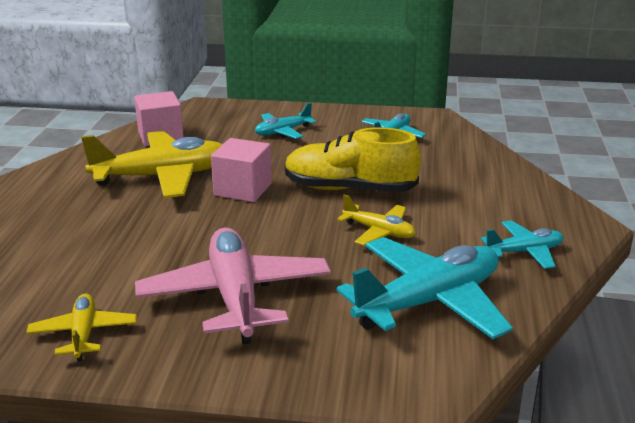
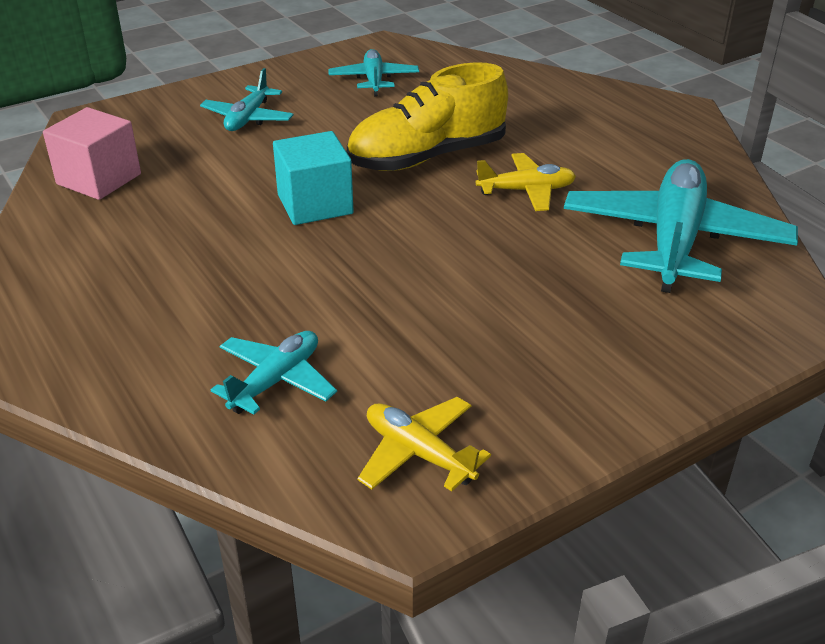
camera: 40 degrees left, 10 degrees up
(162, 177) = (191, 229): yellow plane -> none
(235, 297) = (504, 325): pink plane -> none
(243, 189) = (315, 204): pink cube -> turquoise cube
(524, 252) = (672, 155): turquoise plane -> turquoise plane (276, 380)

